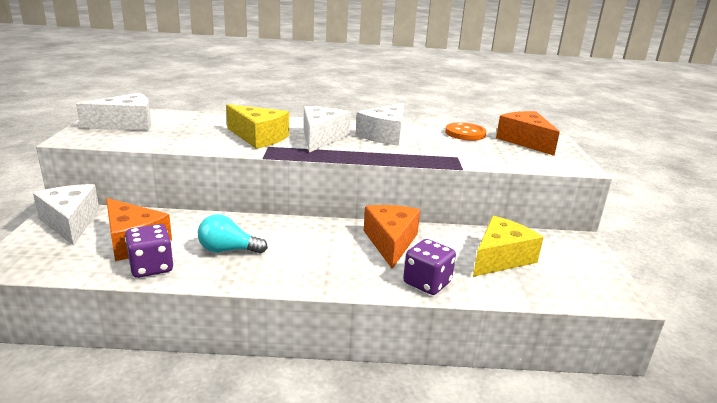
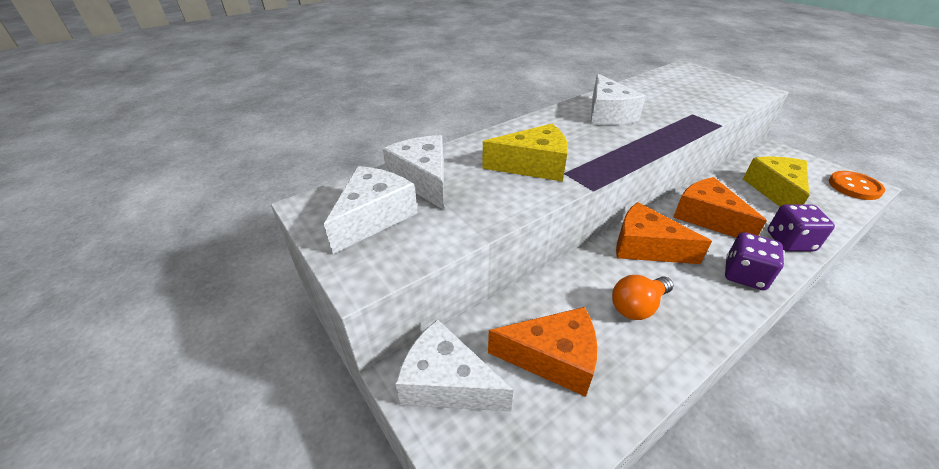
camera: 35 degrees left, 15 degrees up
(151, 267) = (626, 376): purple dice -> purple dice (744, 275)
(228, 250) = (637, 306): turquoise light bulb -> orange light bulb
(321, 138) = (577, 140): white cheese -> white cheese (423, 180)
(465, 133) = (644, 87): orange button -> orange button (854, 187)
(525, 141) = (688, 79): orange cheese -> orange cheese (645, 247)

